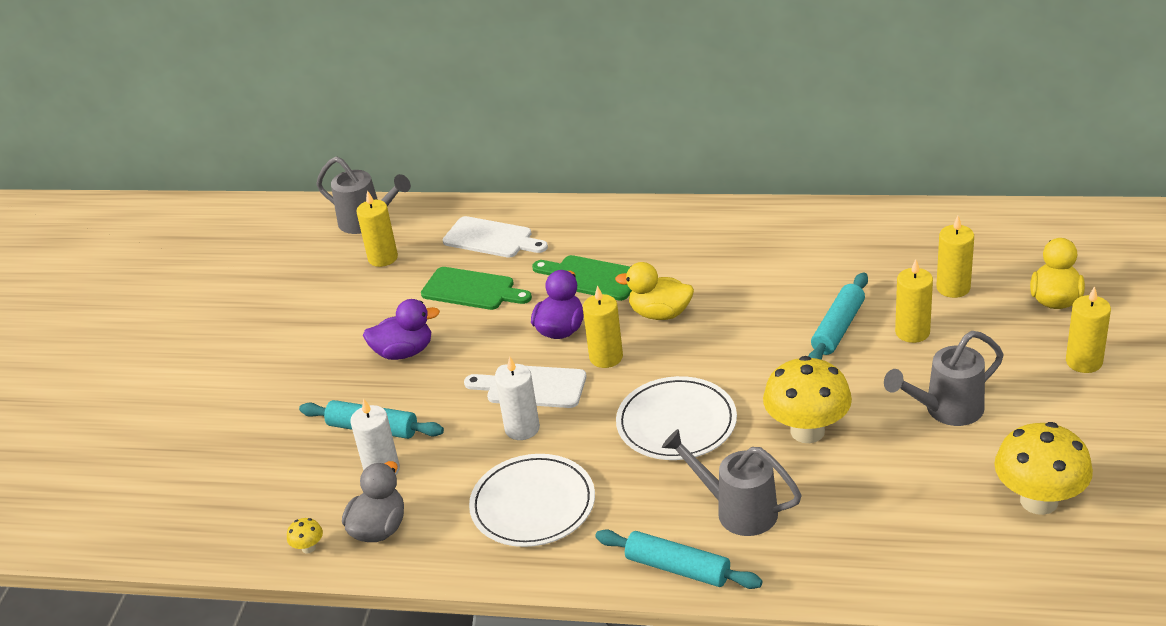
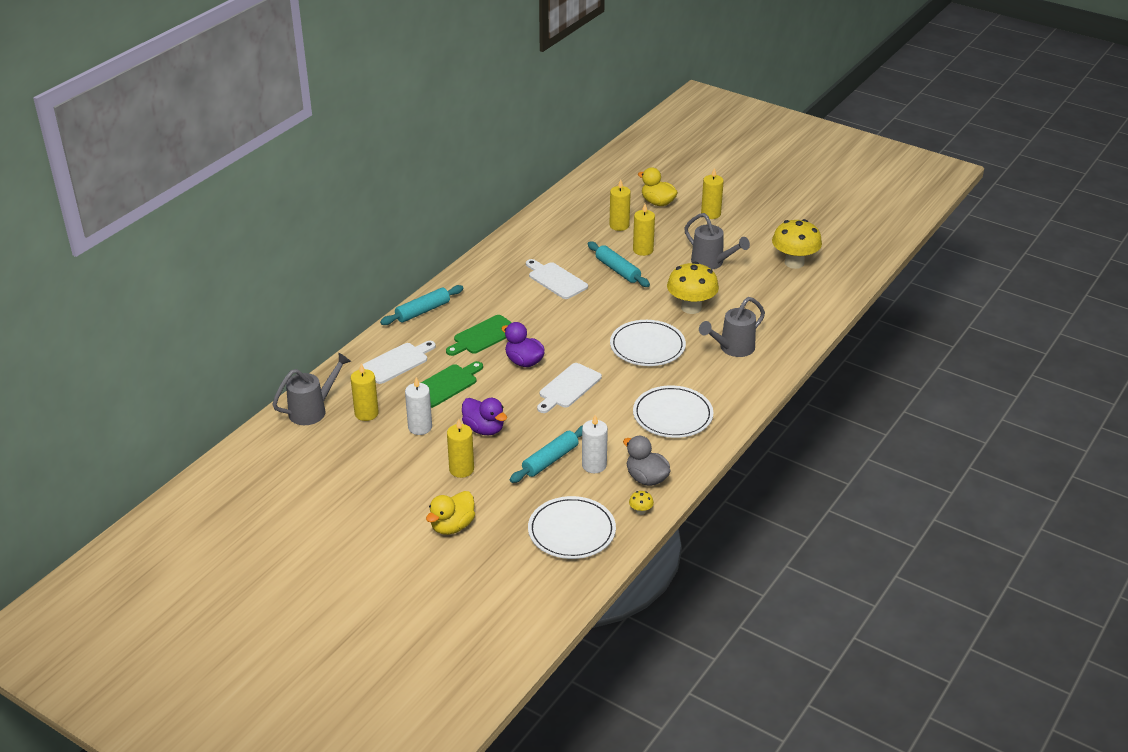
camera: 70 degrees left, 0 degrees up
(243, 499) = (571, 531): none -> white plate
(404, 352) = (484, 429): purple duck -> purple duck turned 120 degrees clockwise
(522, 428) = (603, 401): white candle -> white candle (420, 427)
(606, 357) = (567, 353): yellow candle -> yellow candle (461, 469)
(660, 313) = (545, 322): yellow duck -> yellow duck (452, 526)
(678, 568) = (760, 380): turquoise rolling pin -> turquoise rolling pin (423, 311)
(764, 285) = (556, 280): none -> white cutting board
(946, 410) = (711, 263): grey watering can -> grey watering can turned 45 degrees counterclockwise

